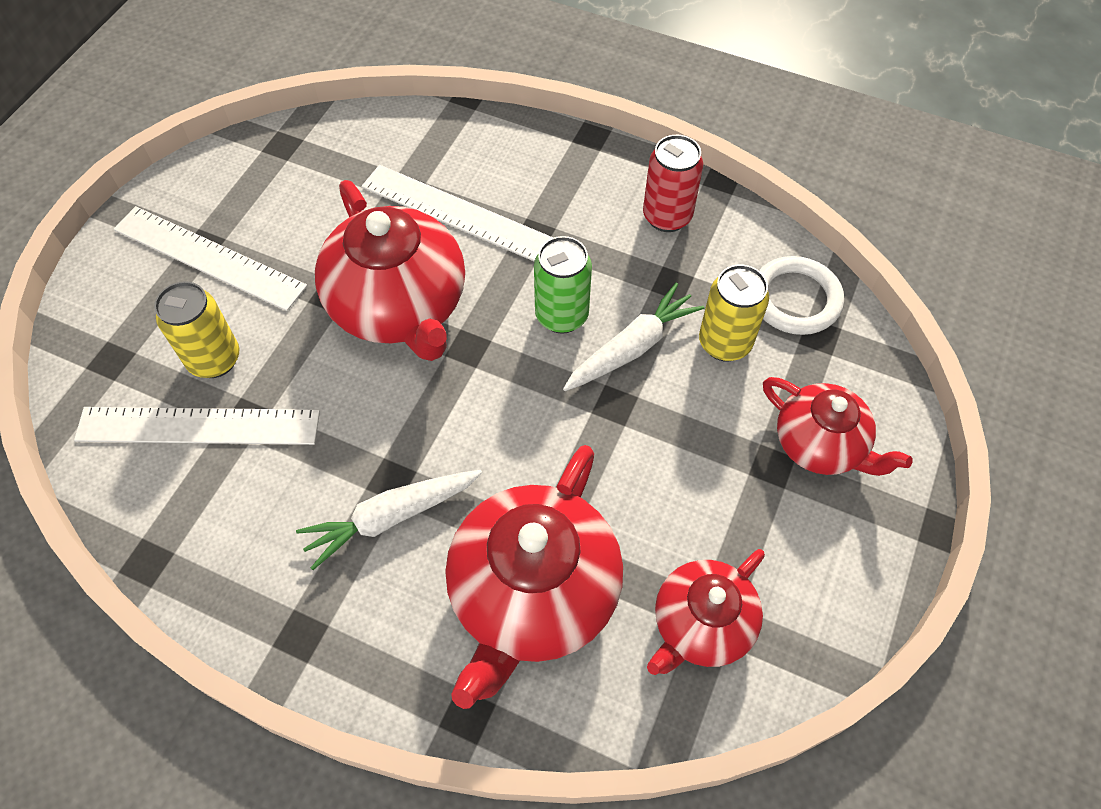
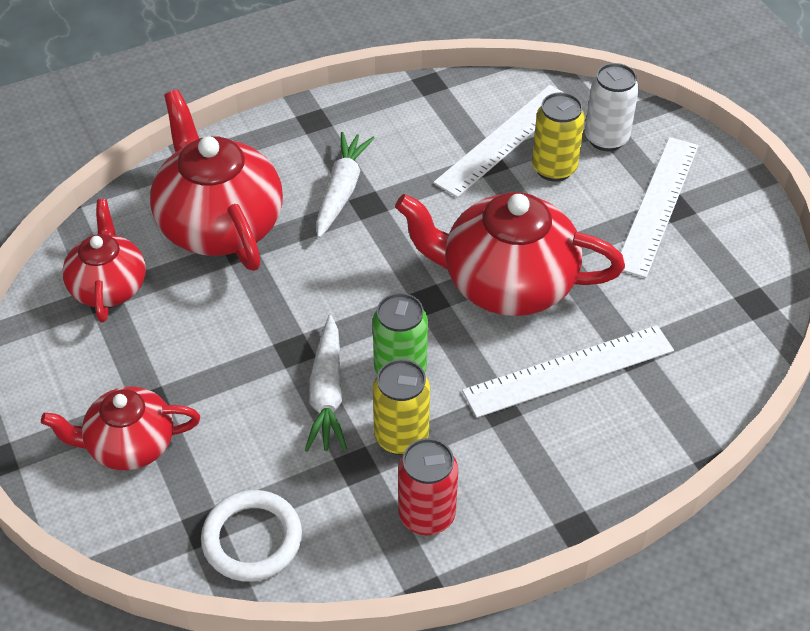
camera: 130 degrees right, 10 degrees down
(136, 344) = (606, 139): none -> white can
(208, 258) = (657, 205): white ruler -> white ruler turned 45 degrees counterclockwise
(724, 343) = (268, 455): yellow can -> yellow can (401, 437)

